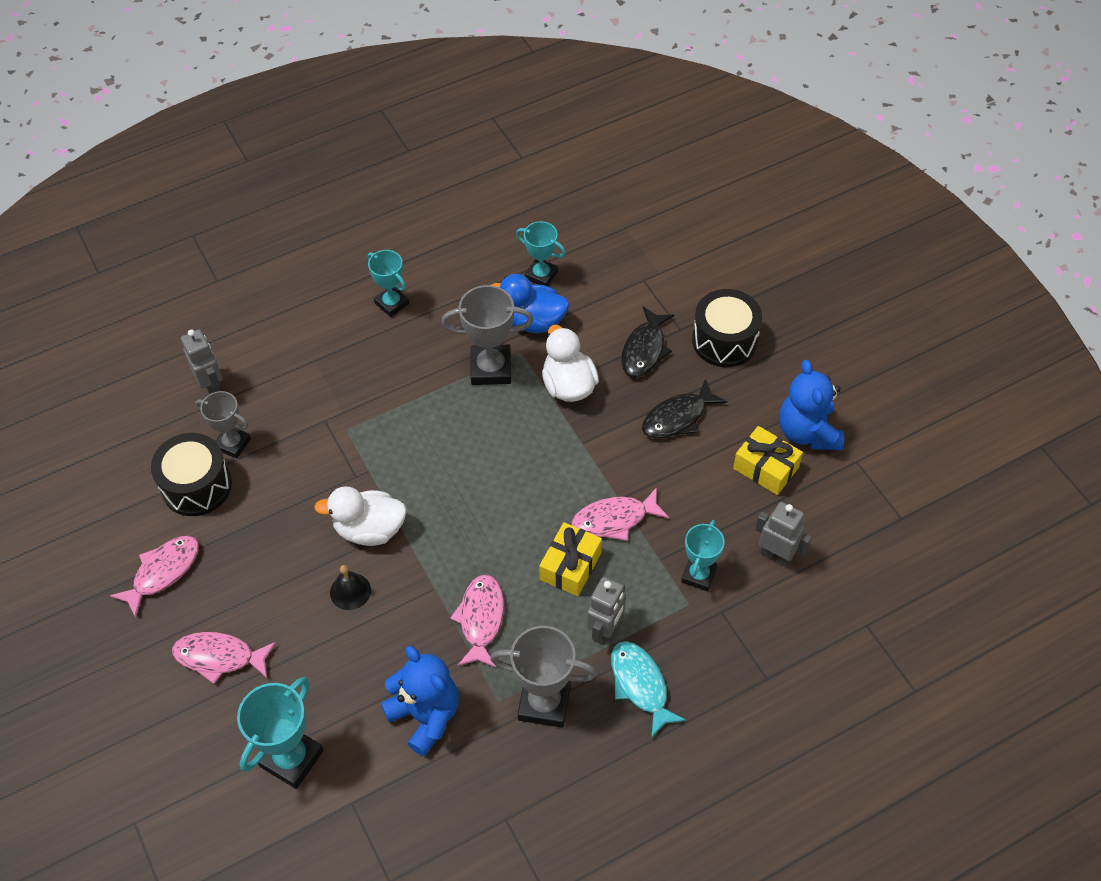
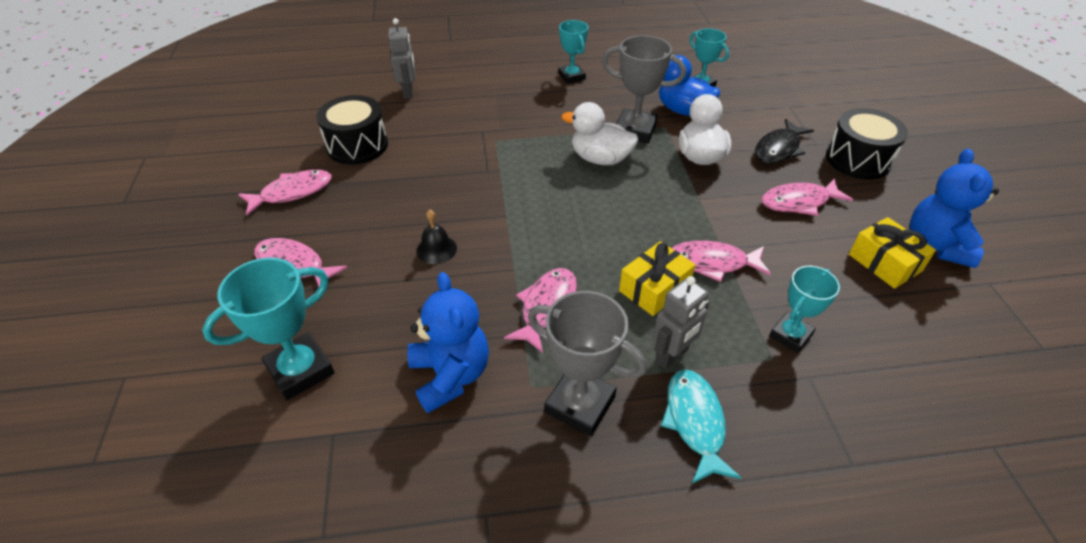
camera: 20 degrees right, 10 degrees down
(232, 444) = (401, 127): grey trophy -> none
(369, 529) = (478, 209): white duck -> white duck (600, 159)
(678, 417) = (799, 202): black fish -> pink fish
(776, 556) = (885, 342): grey robot -> none

